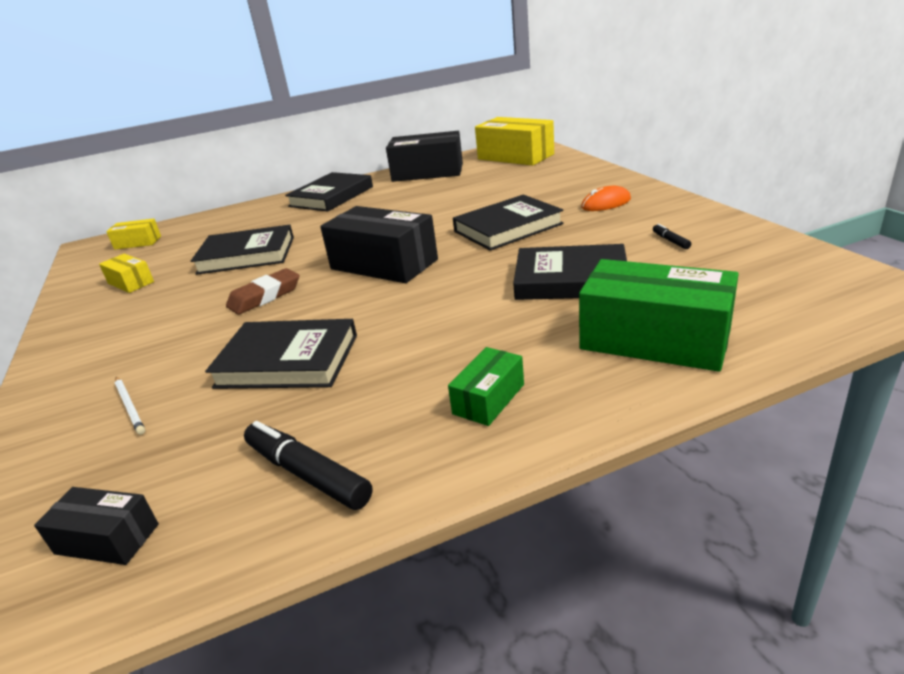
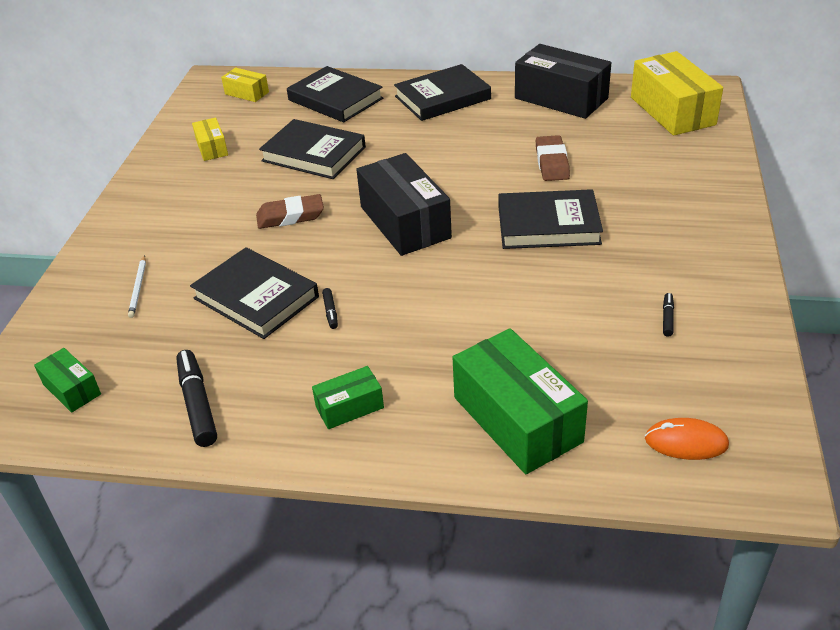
camera: 30 degrees right, 10 degrees up
(107, 539) = (72, 389): black box -> green box
(382, 341) = (330, 312): none -> black marker
(464, 200) = (552, 163): none -> brown eraser
(570, 279) = (529, 320): black book -> black book (335, 99)
(606, 203) = (673, 234): orange mouse -> orange mouse (686, 442)

